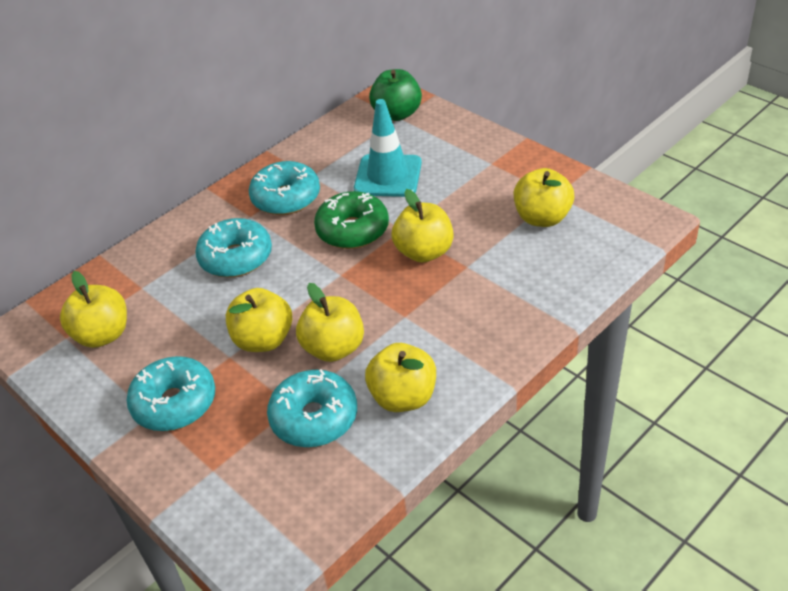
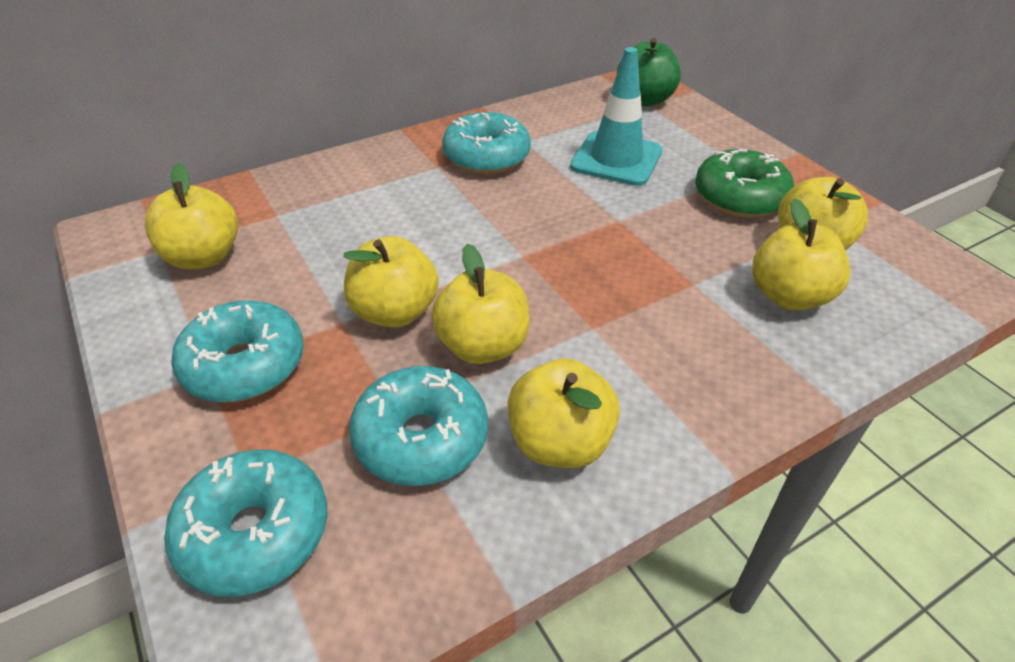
camera: 10 degrees right, 0 degrees up
(236, 258) = (401, 207): turquoise donut -> turquoise donut (254, 533)
(352, 230) = (555, 208): green donut -> green donut (739, 197)
(424, 252) = (640, 253): yellow apple -> yellow apple (789, 296)

